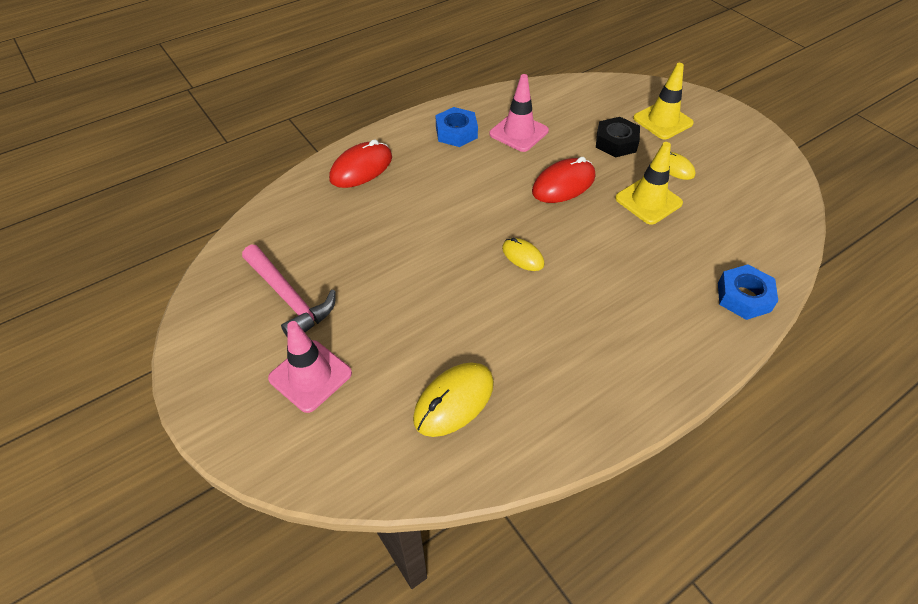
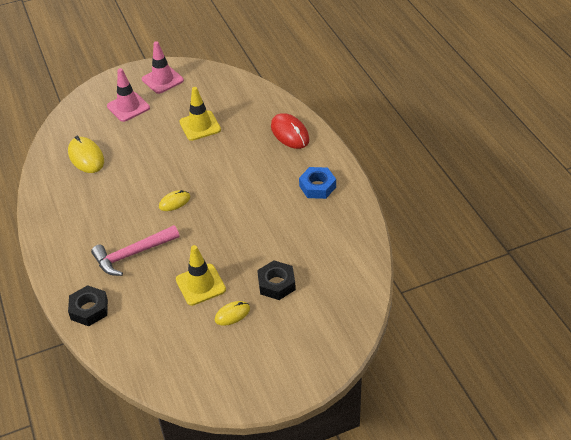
camera: 105 degrees right, 5 degrees down
(289, 298) = (184, 100): pink hammer -> pink hammer (132, 254)
(519, 132) = (307, 223): pink traffic cone -> pink traffic cone (162, 80)
(563, 184) = (236, 238): red mouse -> none
(662, 121) = (297, 327): yellow traffic cone -> yellow traffic cone (200, 126)
(743, 297) = (89, 309): blue nut -> black nut

